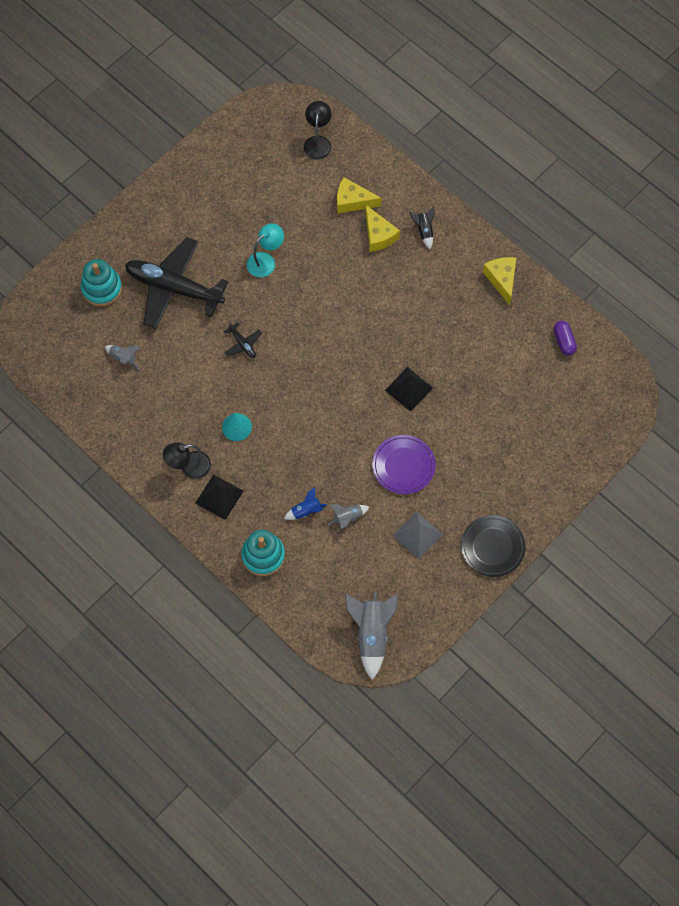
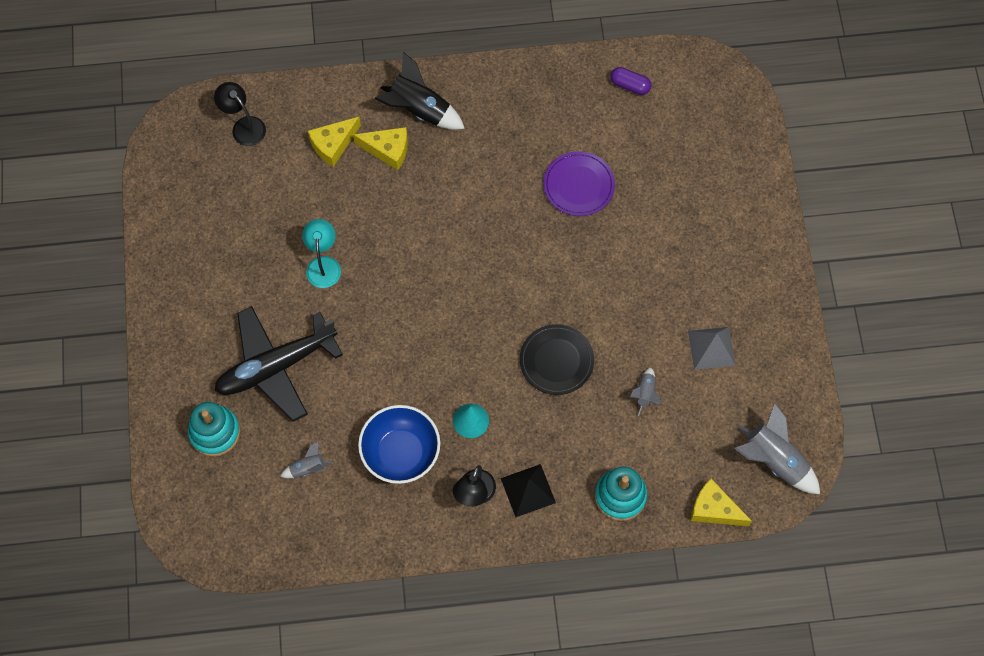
camera: 50 degrees left, 0 degrees up
(179, 403) = (401, 453): none -> blue bowl
(242, 344) = (390, 350): black plane -> none
(306, 511) = (607, 424): blue rocket -> none
(403, 465) = (634, 307): purple plate -> purple plate (578, 185)
(408, 389) = (563, 244): black pyramid -> none
(424, 231) = (419, 110): black rocket -> black rocket, size x1.93
(492, 547) = (774, 295): black plate -> black plate (556, 361)
(501, 279) = (525, 86): yellow cheese -> yellow cheese (714, 509)

